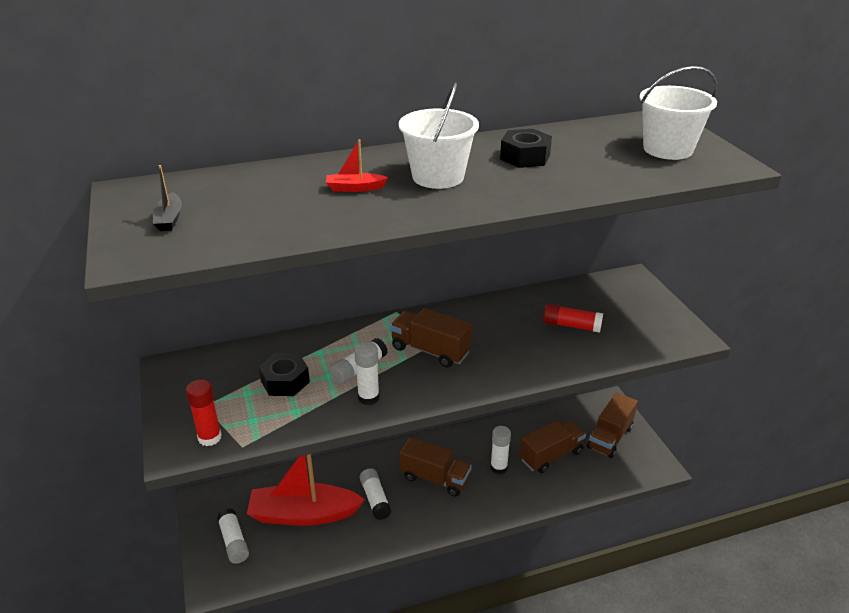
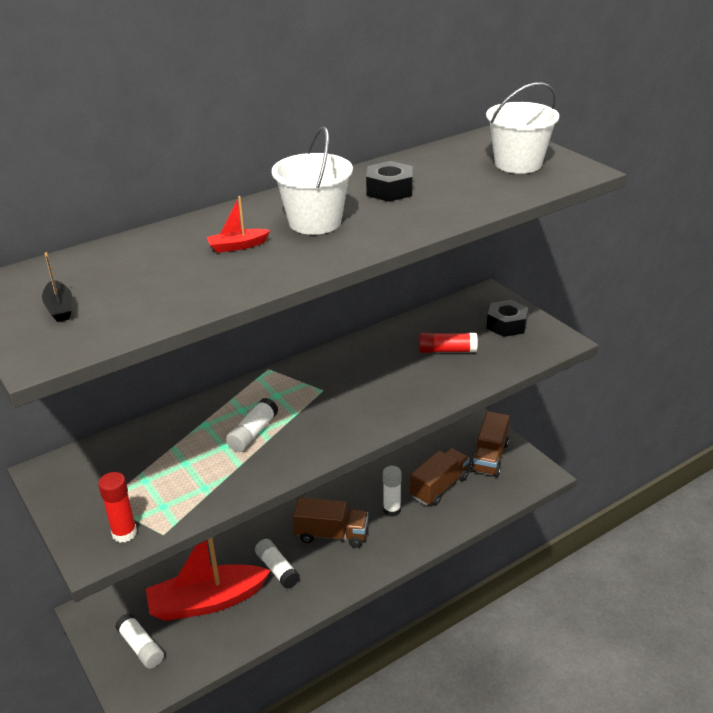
camera: 15 degrees left, 0 degrees up
(285, 381) = (181, 461): black nut -> black nut (506, 325)
(368, 397) = (275, 459): white glue stick -> none
(430, 351) = (319, 401): brown truck -> none

